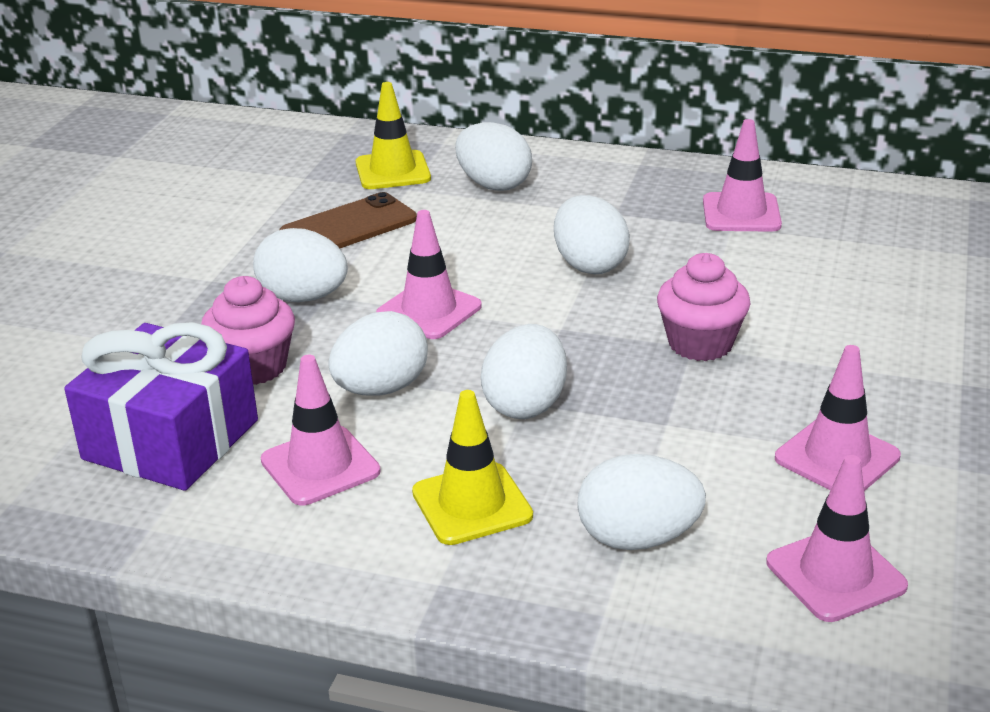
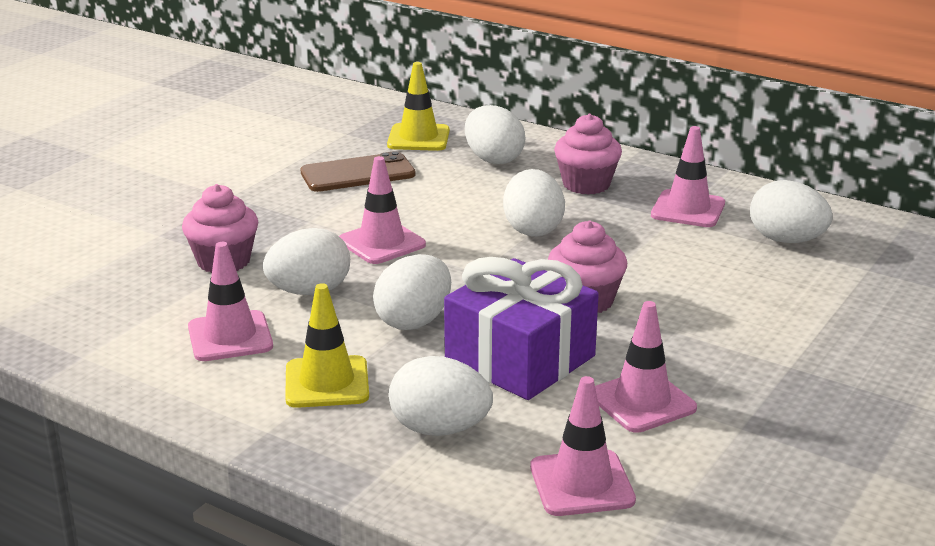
camera: 15 degrees right, 5 degrees down
(171, 439) = (133, 300): purple gift -> purple gift (520, 359)
(303, 297) = (291, 219): white egg -> white egg (786, 240)
(614, 200) = (586, 184): none -> pink cupcake

